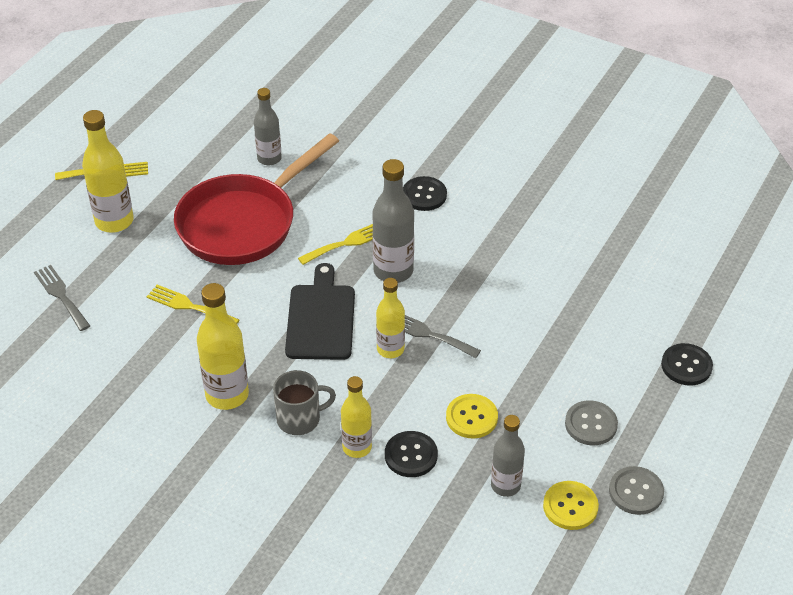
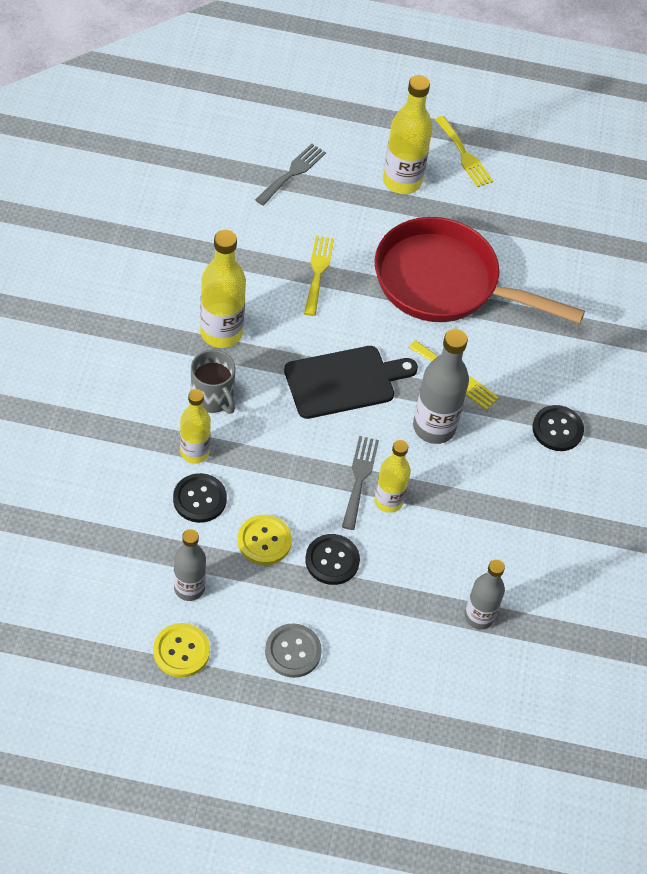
camera: 65 degrees right, 10 degrees up
(269, 158) = (547, 279): grey bottle -> grey bottle (479, 616)
(390, 349) = (327, 450): yellow bottle -> yellow bottle (388, 501)
(636, 492) = (219, 709): grey button -> none
(686, 366) = (408, 733): black button -> black button (332, 560)

